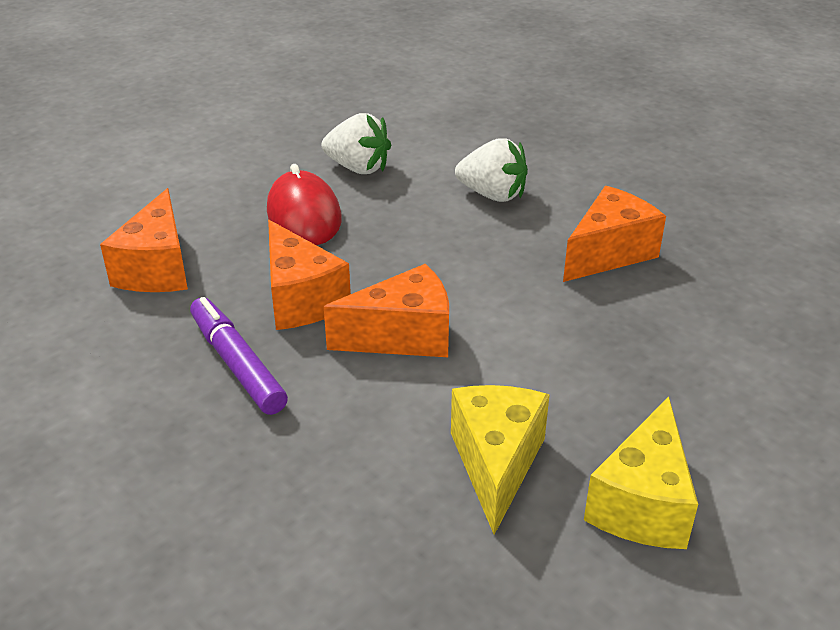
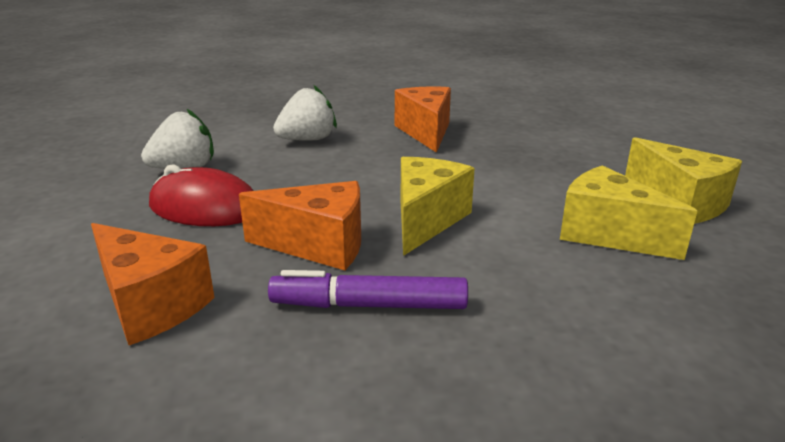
camera: 55 degrees left, 10 degrees down
(403, 336) = (426, 220): orange cheese -> yellow cheese

